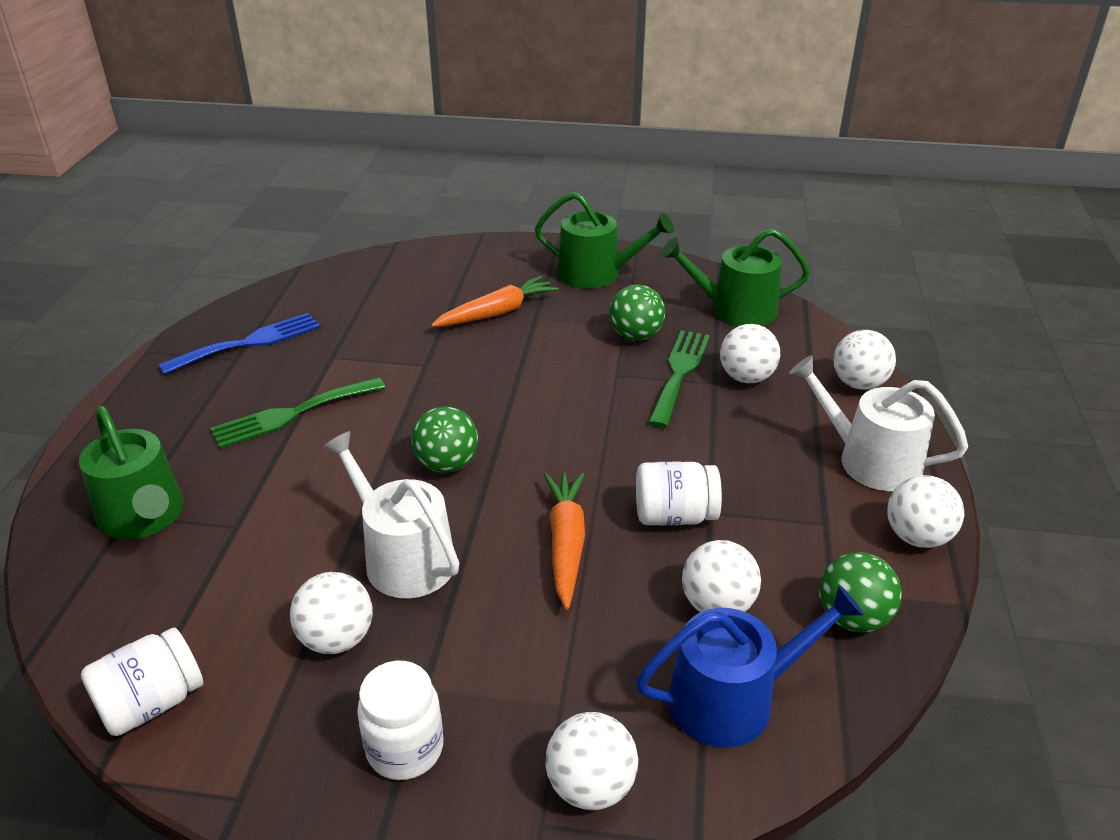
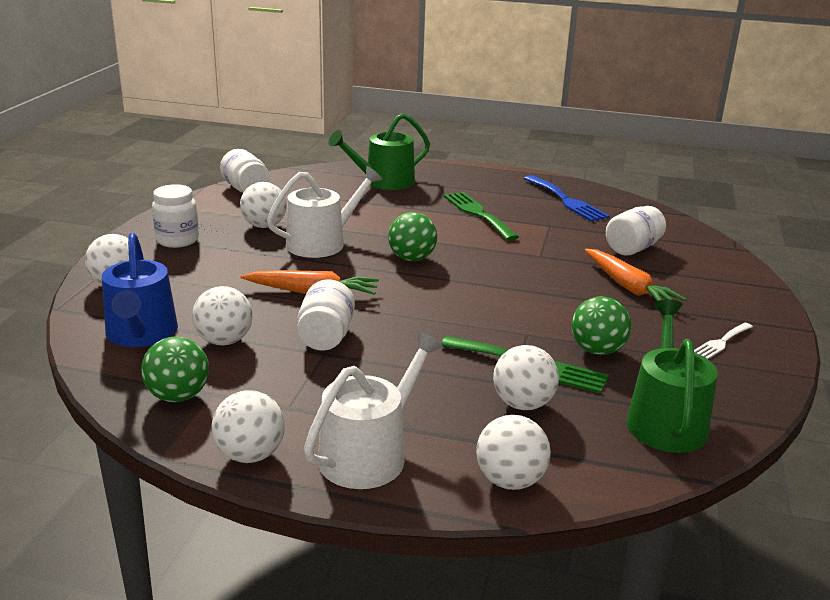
camera: 95 degrees right, 10 degrees down
(399, 304) = (632, 248): none -> white jar
(596, 274) = (721, 342): green watering can -> white fork

